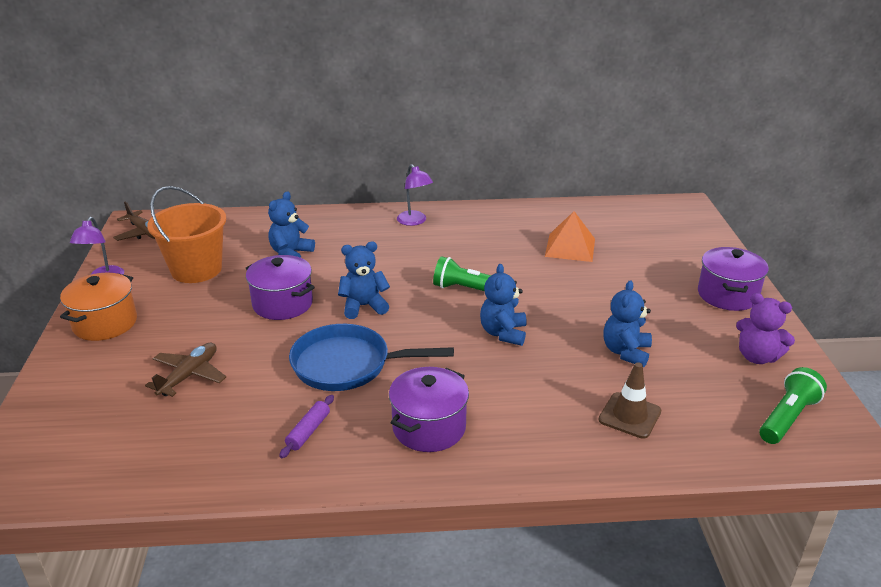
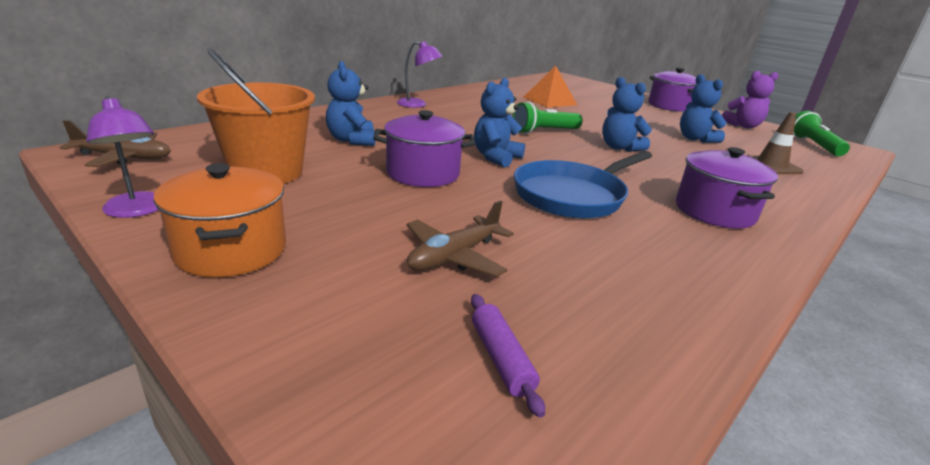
camera: 45 degrees left, 5 degrees down
(189, 375) = (454, 256): brown plane -> brown plane turned 120 degrees counterclockwise
(308, 431) = (657, 251): purple rolling pin -> purple rolling pin (501, 359)

